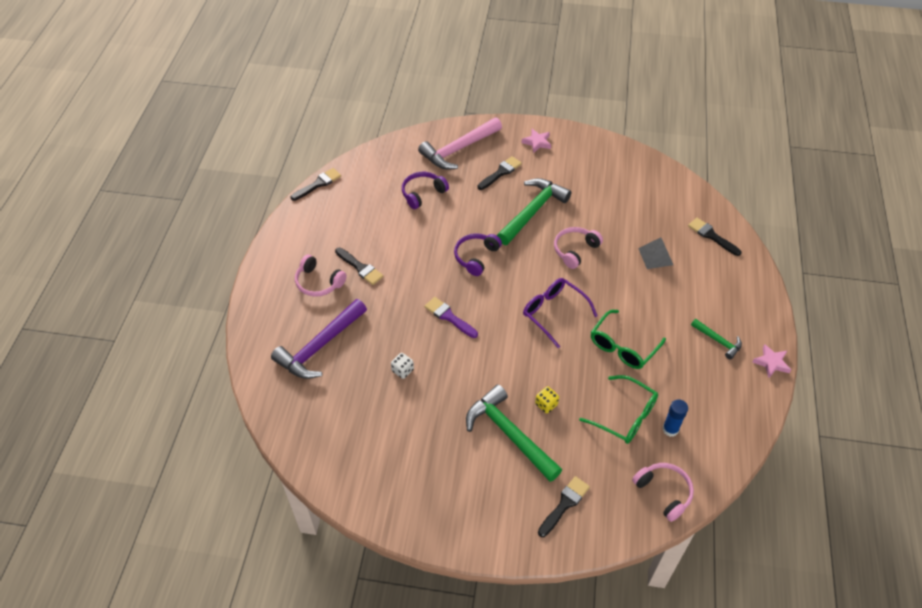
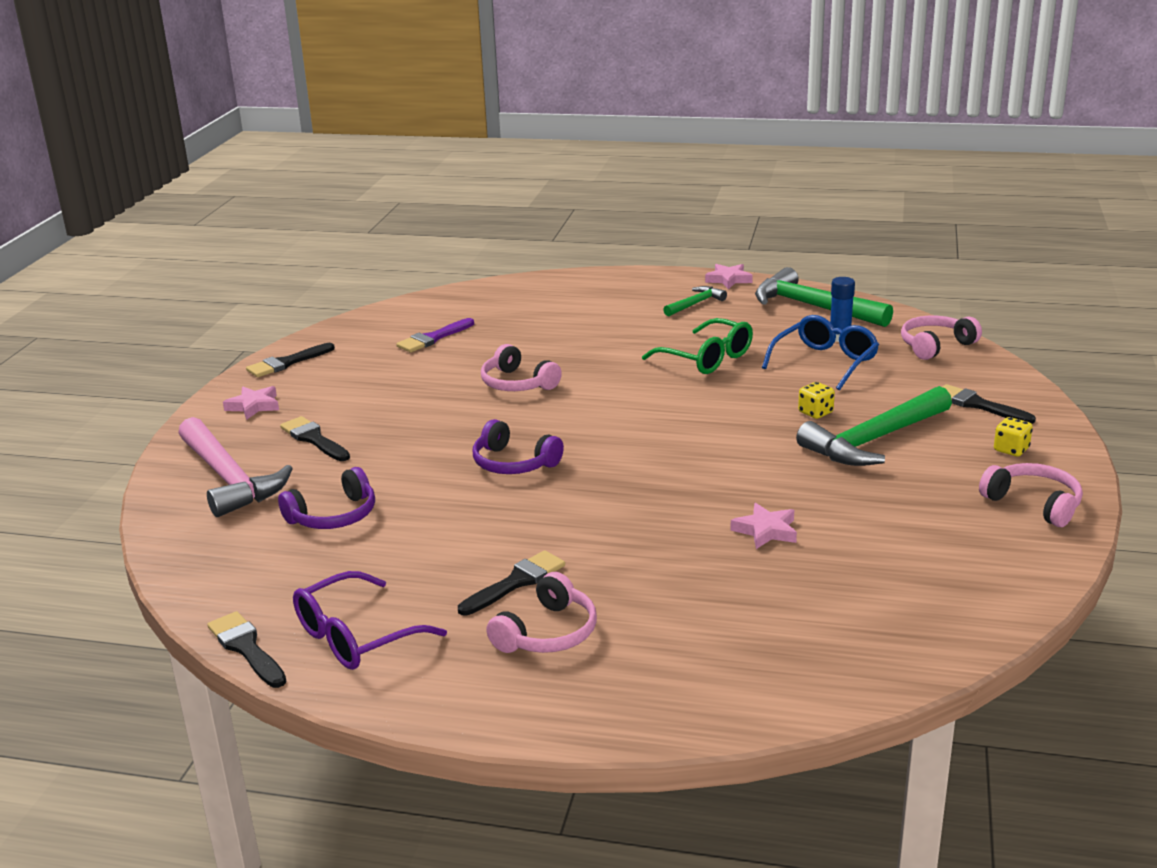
camera: 85 degrees left, 25 degrees down
(320, 346) = (716, 623): purple hammer -> none
(403, 370) = (766, 531): white dice -> pink star
(422, 193) = (334, 516): purple headphones -> purple headphones turned 90 degrees counterclockwise
(429, 512) = (1034, 504): none -> pink headphones
(449, 317) = (647, 488): purple brush -> purple brush (433, 338)
(499, 513) = (1011, 450): none -> yellow dice
(532, 211) = (421, 413): green hammer -> green hammer (813, 307)
(553, 312) = (642, 403): purple glasses -> purple glasses (355, 637)
(625, 416) = (825, 362): green glasses -> blue glasses
(655, 256) = (542, 331): grey pyramid -> none
(711, 236) = (512, 296): black brush -> black brush (287, 363)

